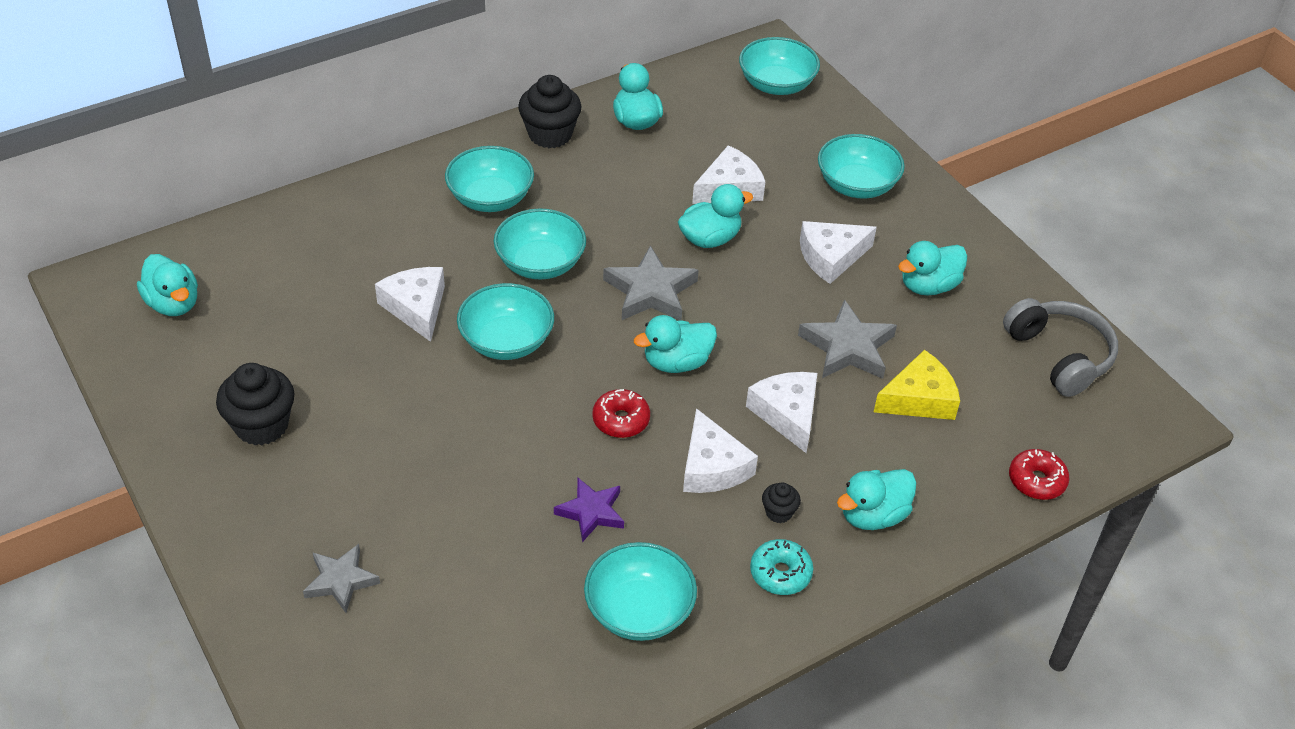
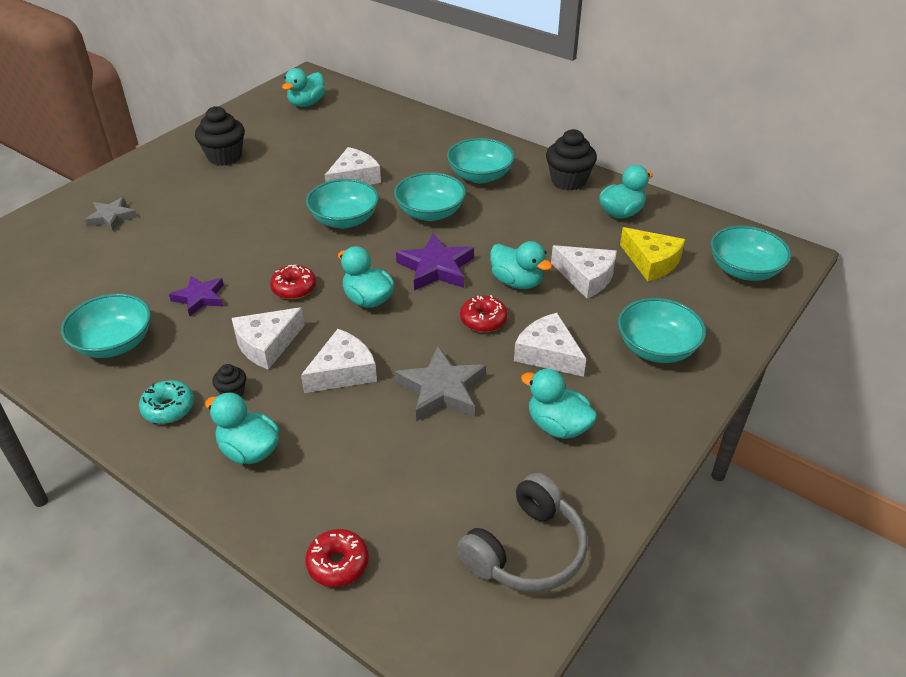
camera: 70 degrees right, 5 degrees down
(650, 291) = (436, 268): grey star -> purple star
(758, 284) = (483, 320): none -> red donut
(919, 399) = (404, 451): yellow cheese -> yellow cheese (651, 262)

